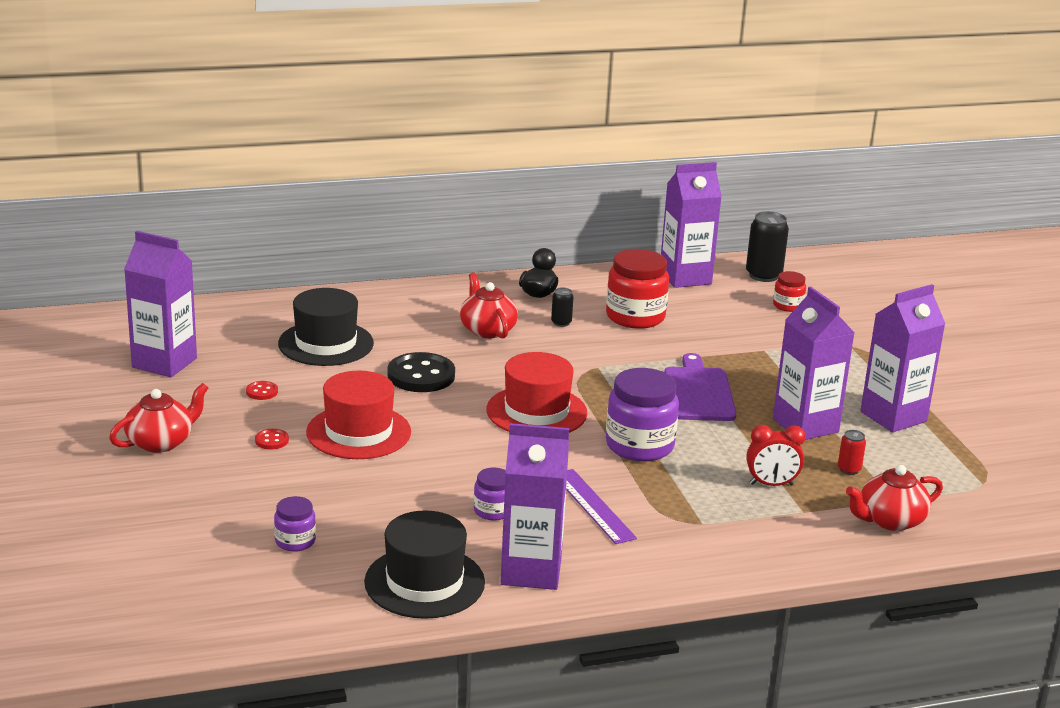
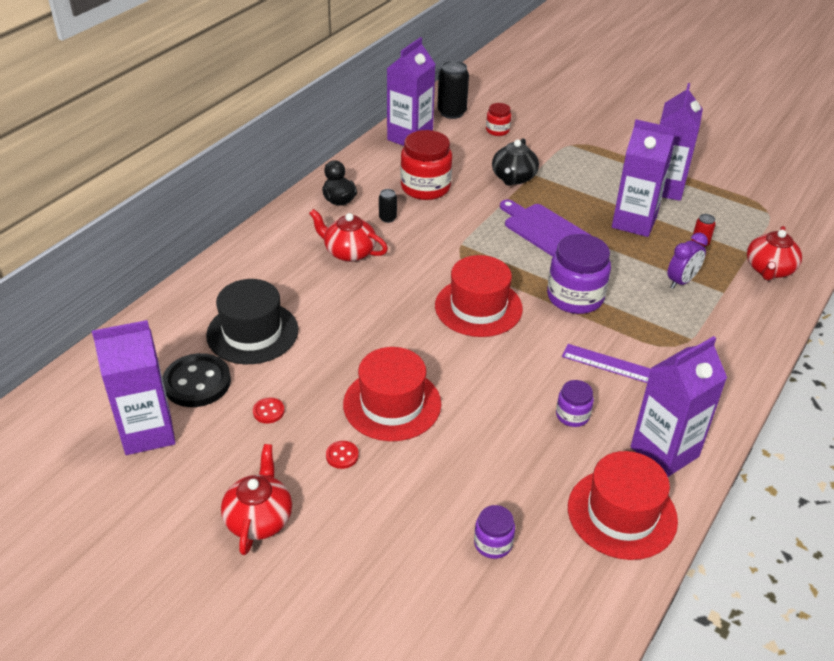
camera: 40 degrees left, 15 degrees up
(421, 375) = (361, 321): black button -> black button (197, 382)
(424, 582) = (622, 513): black hat -> red hat
(737, 345) = (513, 178): none -> black teapot
(771, 484) = (681, 281): red clock -> purple clock

